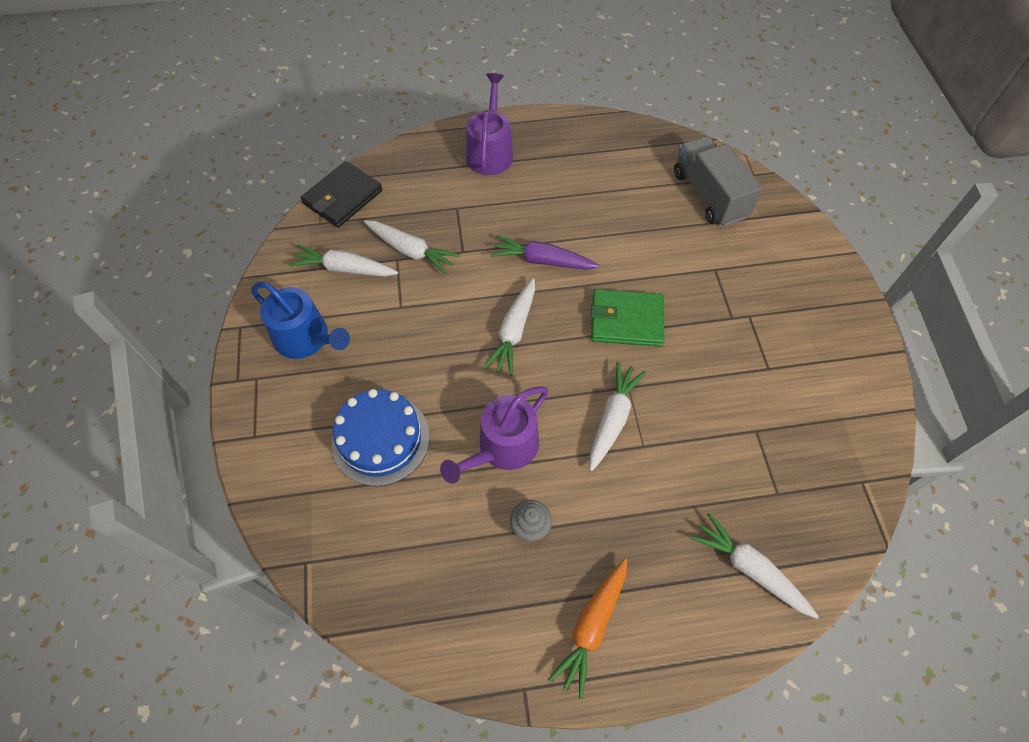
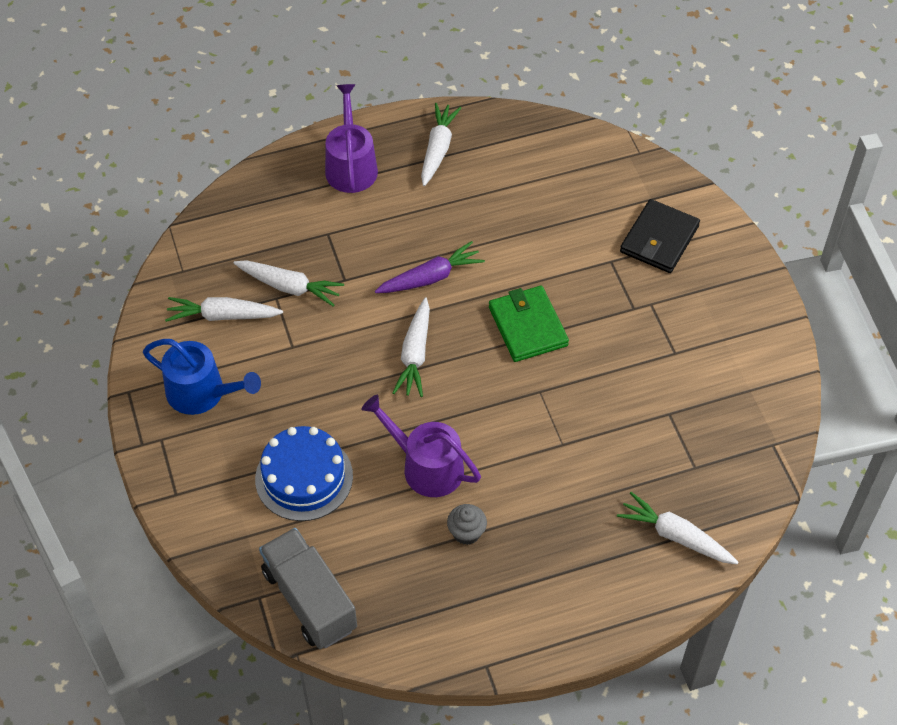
camera: 10 degrees left, 5 degrees down
(343, 197) = (200, 239): black wallet -> black wallet (659, 239)
(503, 448) = (426, 466): purple watering can -> purple watering can turned 90 degrees clockwise
(542, 261) = (430, 277): purple carrot -> purple carrot turned 150 degrees clockwise
(592, 627) = (538, 606): orange carrot -> none
(612, 418) = (529, 423): white carrot -> white carrot (438, 149)
(626, 320) = (528, 326): green wallet -> green wallet turned 75 degrees clockwise
(709, 195) = (595, 182): grey truck -> grey truck (309, 600)

